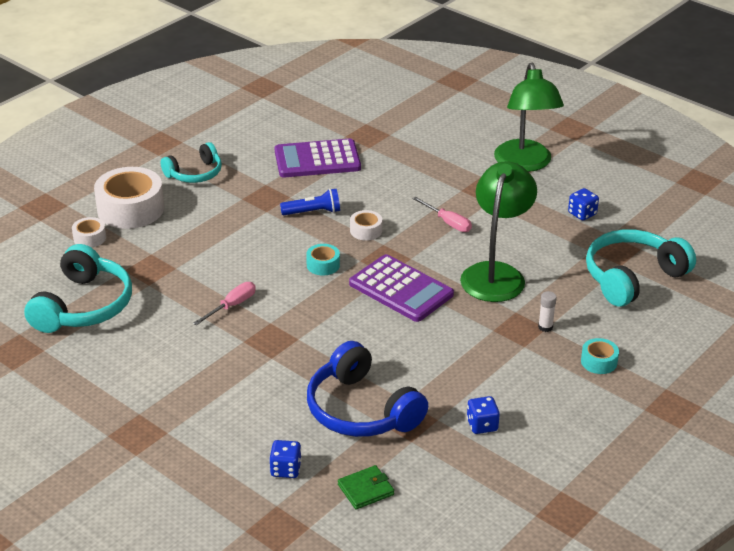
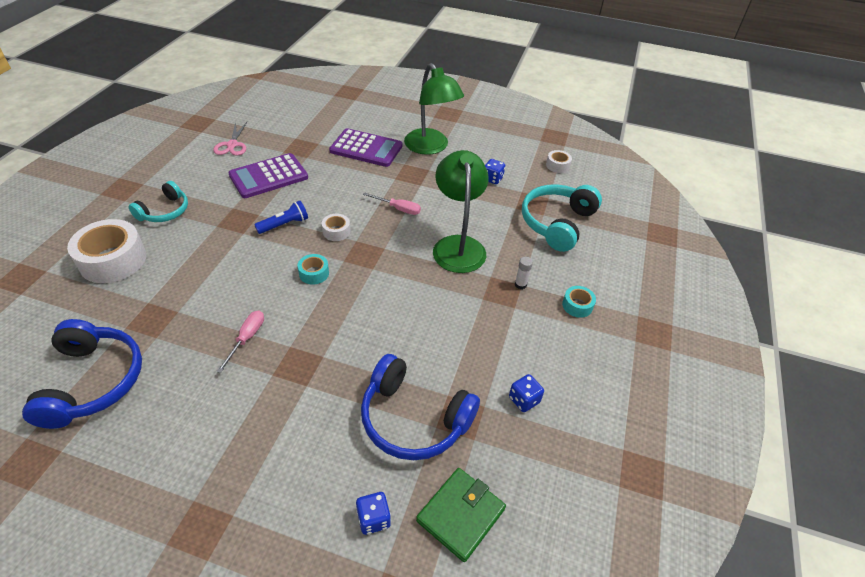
camera: 25 degrees left, 10 degrees up
(83, 306) = (93, 381): turquoise headphones -> blue headphones
(89, 238) = (79, 301): white tape -> white tape (557, 165)
(291, 118) = (232, 145): none -> pink scissors
(366, 489) = (460, 515): green wallet -> green wallet, size x1.54
(401, 289) = (390, 280): purple calculator -> purple calculator (366, 148)

